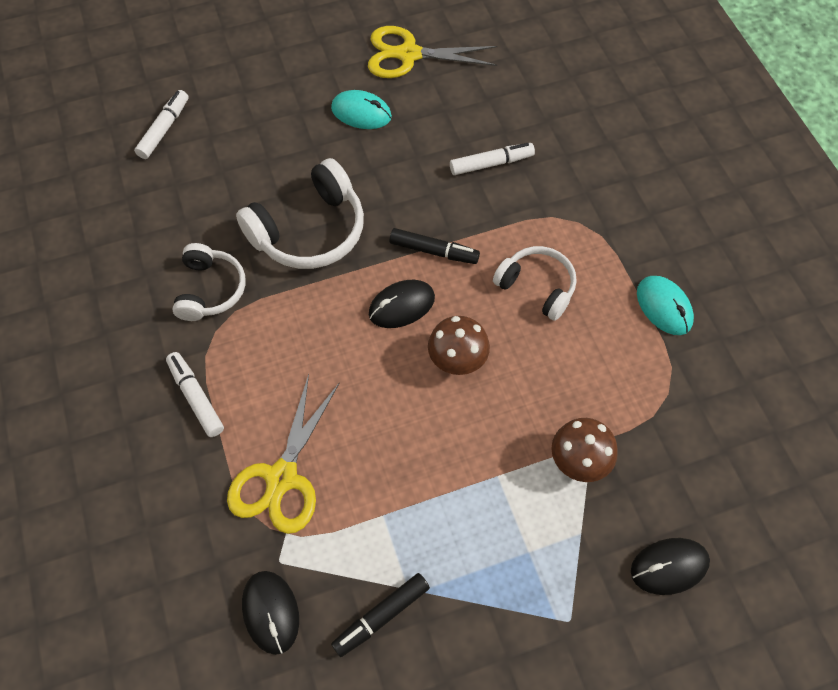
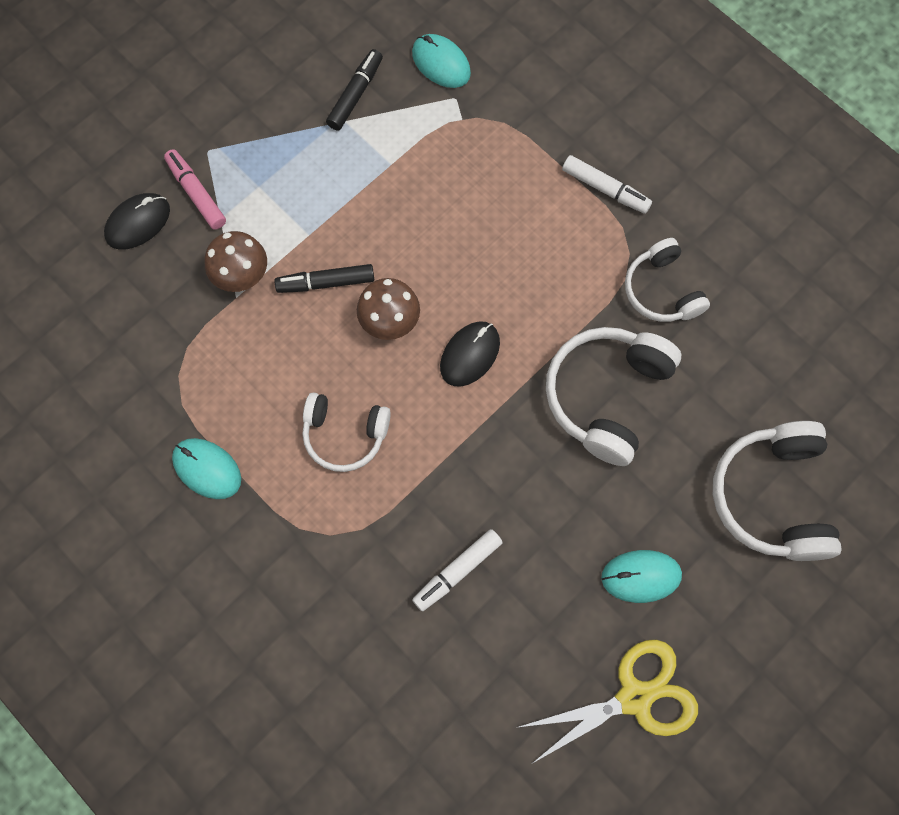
camera: 155 degrees right, 10 degrees up
(164, 129) = (842, 450): white marker -> none
(236, 121) = (772, 497): none -> white headphones
(270, 612) = (441, 63): black mouse -> turquoise mouse
(282, 478) = (490, 157): yellow scissors -> none
(434, 251) = (467, 429): black marker -> black marker (326, 282)
(597, 573) = (196, 193): none -> pink marker

